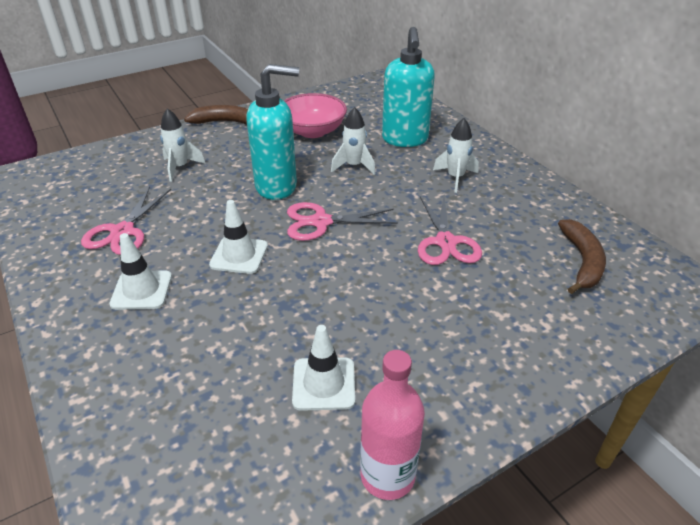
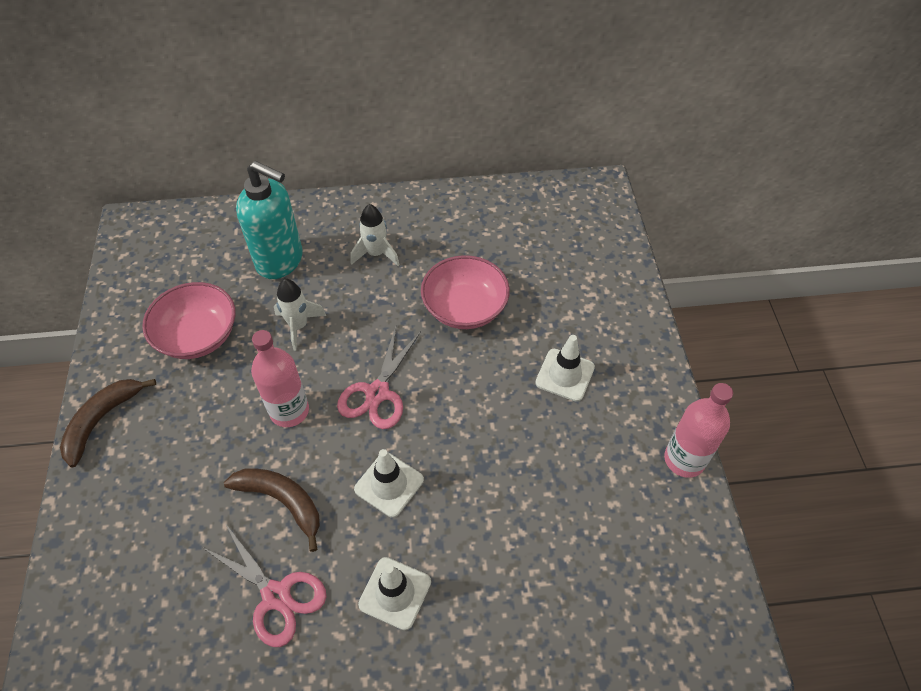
camera: 65 degrees left, 15 degrees up
(180, 167) = (177, 502): white rocket -> none
(277, 187) = (289, 411): turquoise soap dispenser -> pink bottle
(324, 384) = (587, 469): white traffic cone -> white traffic cone (565, 375)
(445, 242) = (465, 308): pink scissors -> pink bowl
(582, 262) = (538, 233): brown banana -> brown banana (282, 501)

